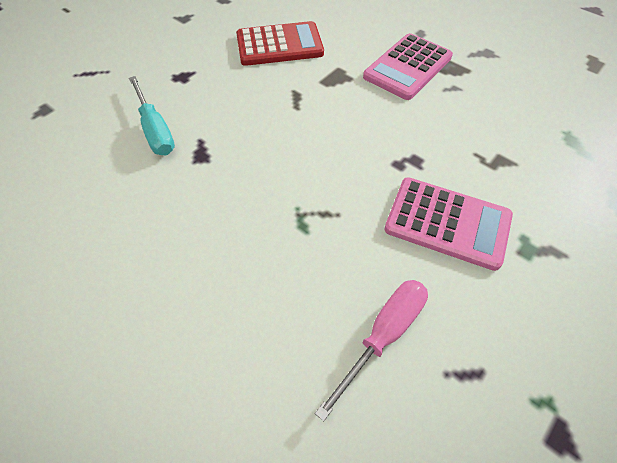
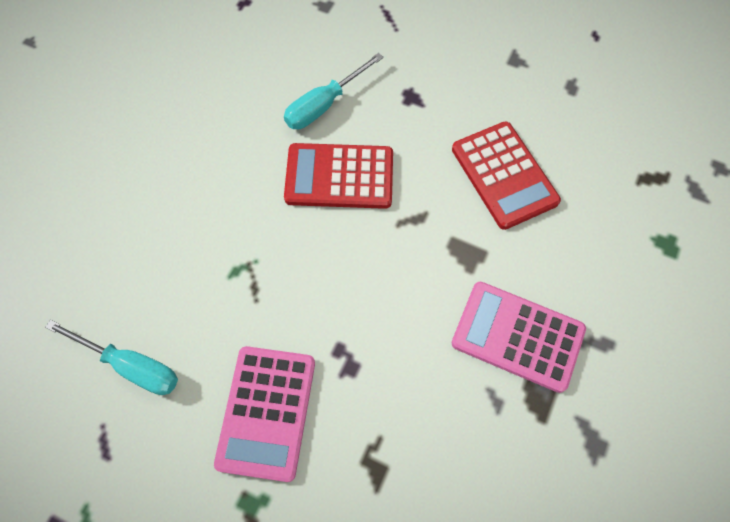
camera: 75 degrees right, 10 degrees up
(236, 134) = (339, 176): none -> red calculator
(383, 335) = (131, 365): pink screwdriver -> turquoise screwdriver

